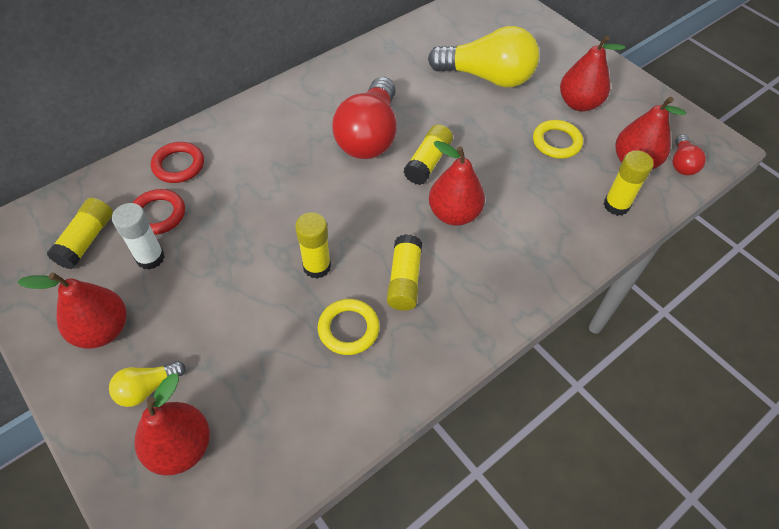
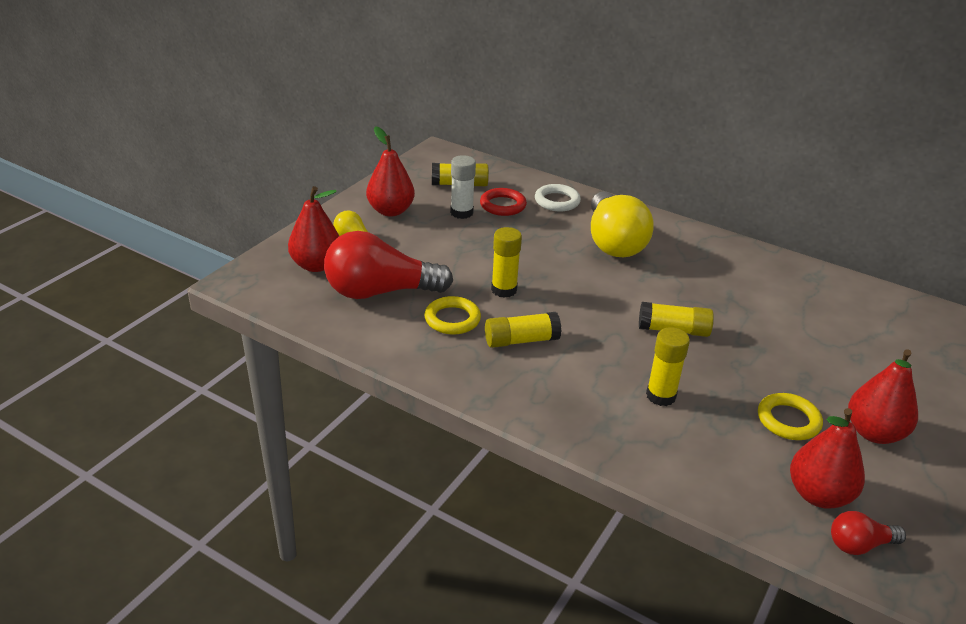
camera: 70 degrees right, 20 degrees down
(178, 165) = (557, 201): red ring -> white ring
(369, 136) = (676, 288): red light bulb -> red light bulb (380, 292)
(454, 214) = (620, 358): red pear -> none
(487, 77) = (839, 351): yellow light bulb -> yellow light bulb (613, 242)
(616, 205) = (731, 483): yellow glue stick -> yellow glue stick (661, 396)

